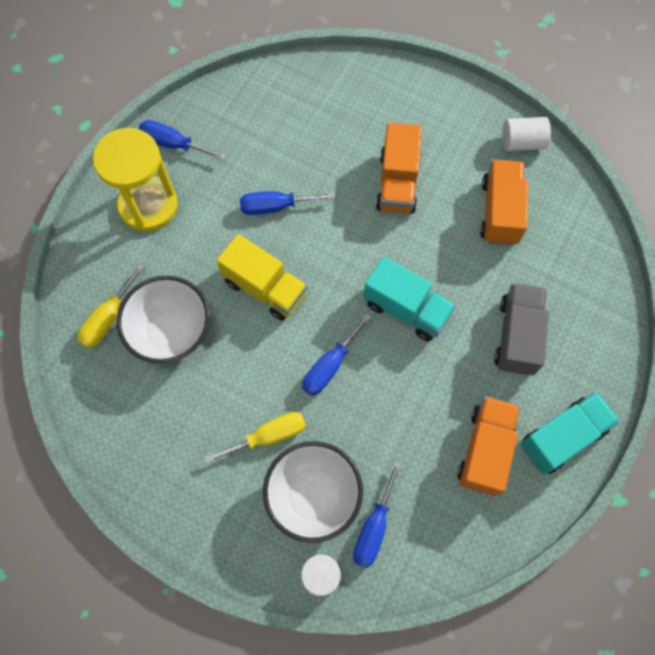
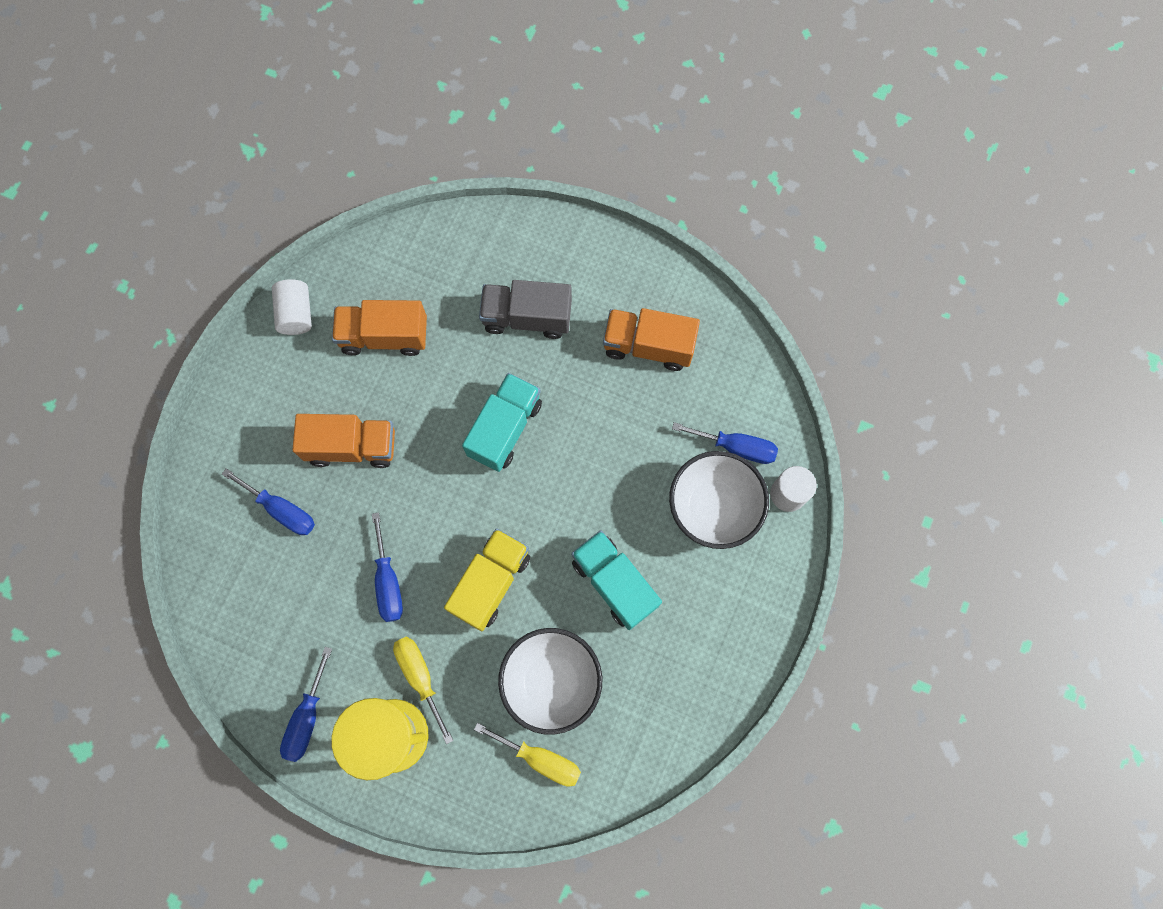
camera: 95 degrees left, 5 degrees up
(268, 436) = (657, 560): yellow screwdriver -> yellow screwdriver (420, 677)
(330, 366) = (575, 503): blue screwdriver -> blue screwdriver (281, 510)
(562, 437) = (628, 275): turquoise truck -> turquoise truck (614, 583)

